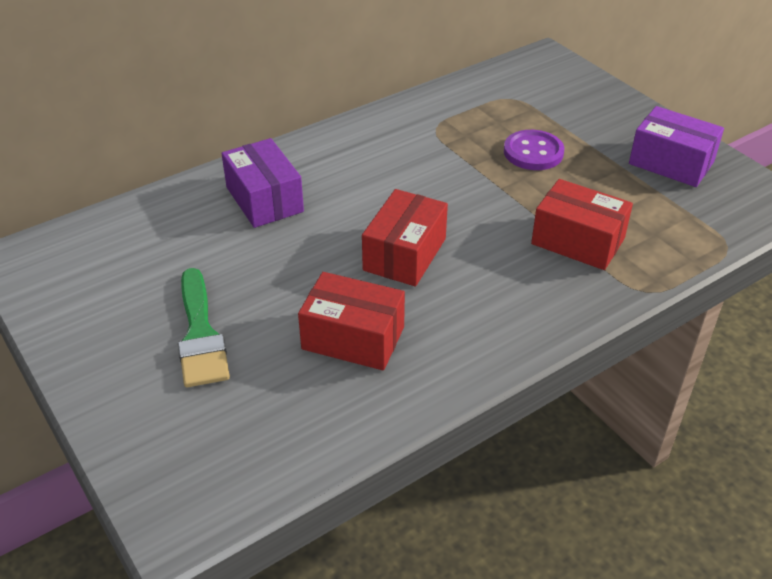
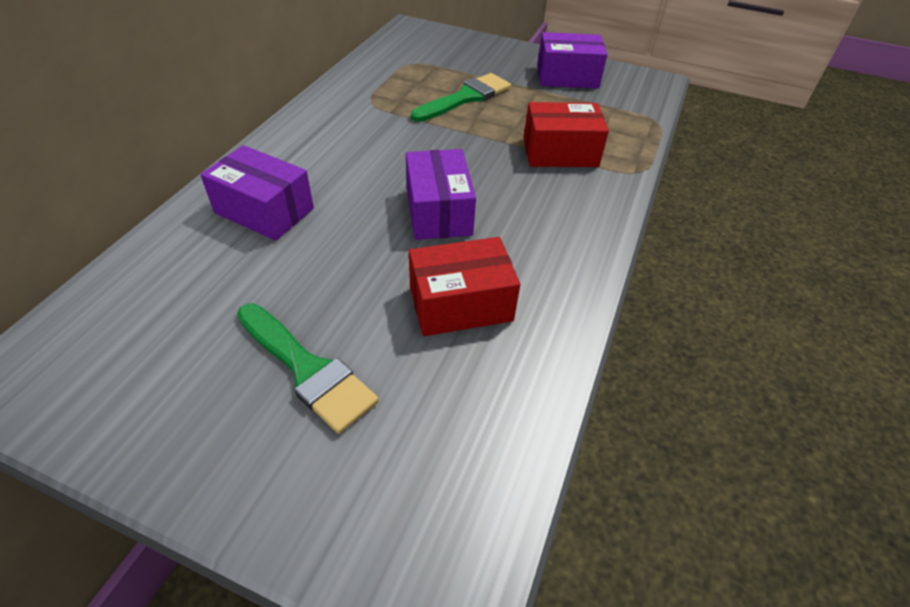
camera: 35 degrees left, 5 degrees up
(404, 254) = (438, 212): red box -> purple box
(533, 152) = (465, 98): purple button -> green brush

